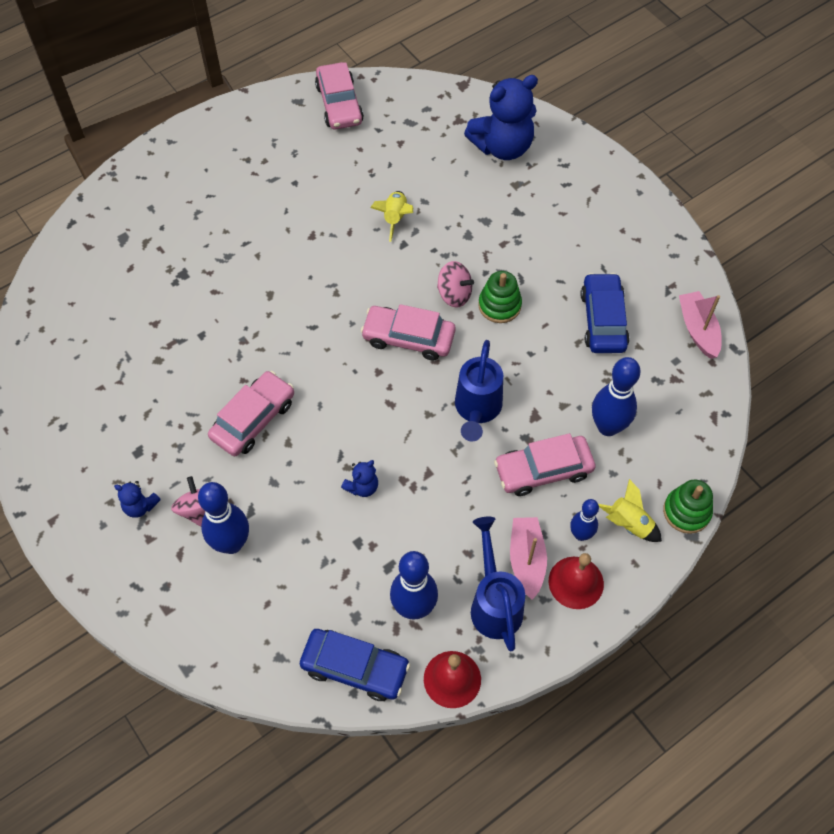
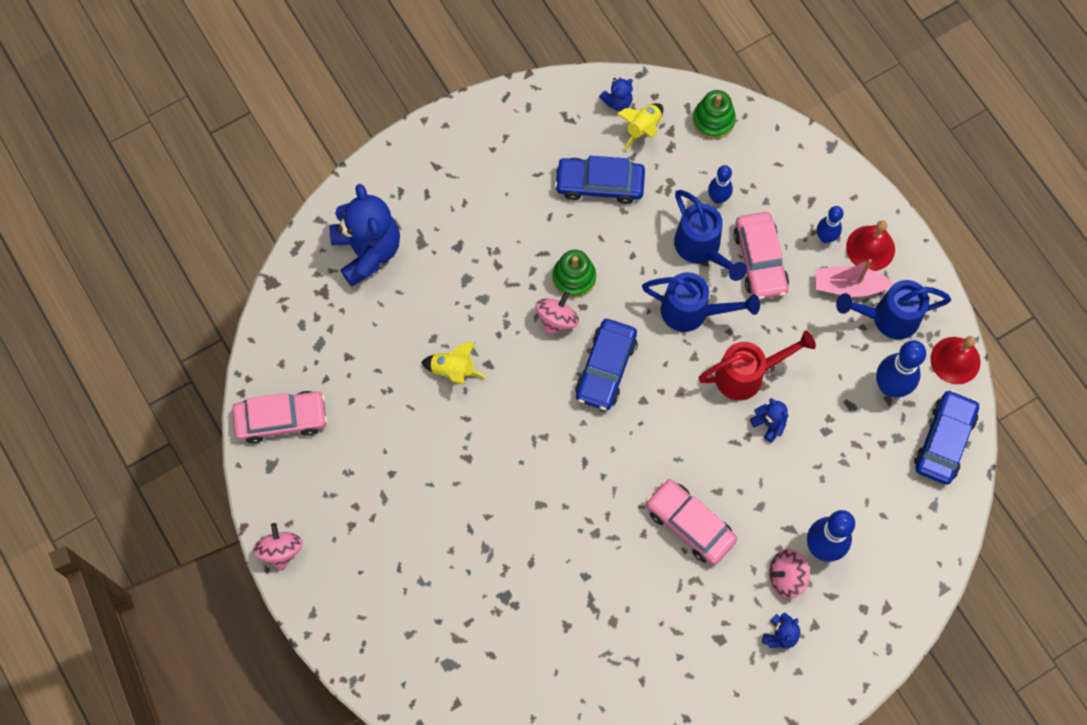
camera: 85 degrees left, 10 degrees up
(224, 115) = (280, 550): none -> pink spinning top
(408, 338) = (605, 368): pink car -> blue car
(414, 464) = (748, 375): none -> red watering can
(547, 415) = (702, 249): none -> blue watering can
(608, 427) = (718, 198): blue bowling pin -> blue bowling pin, size x0.60
(629, 524) = (817, 196): yellow rocket -> yellow rocket (642, 129)
(686, 512) = (807, 146): green stacking toy -> green stacking toy (713, 120)
(698, 329) = (617, 101): pink boat -> blue teddy bear

